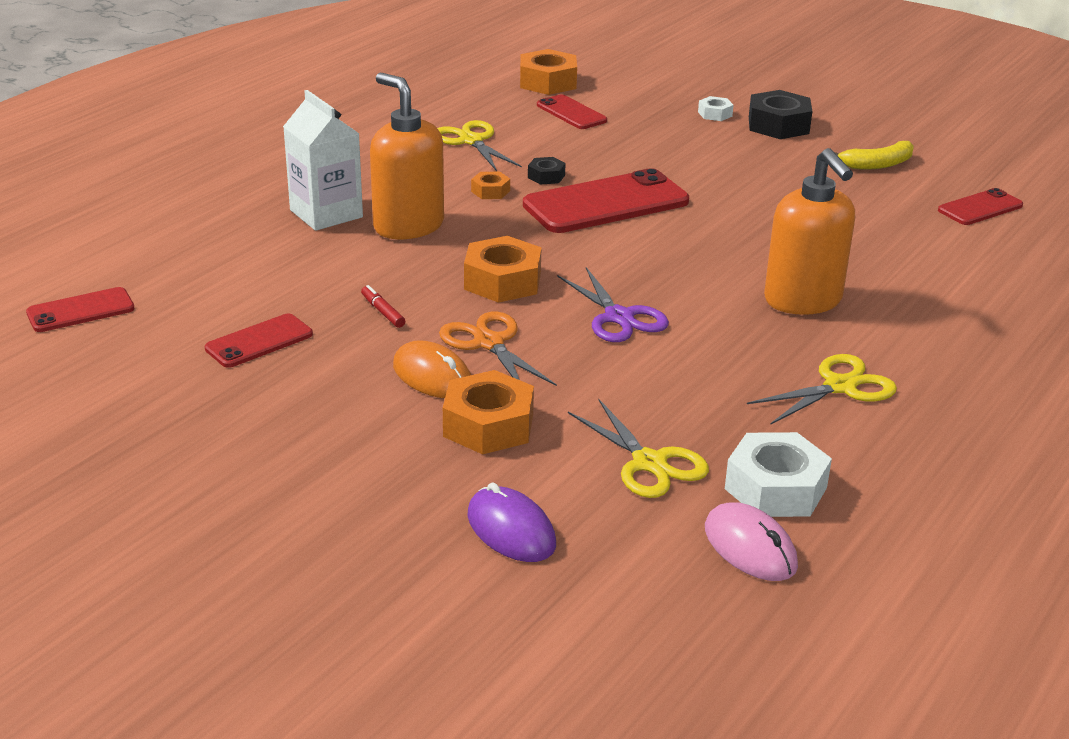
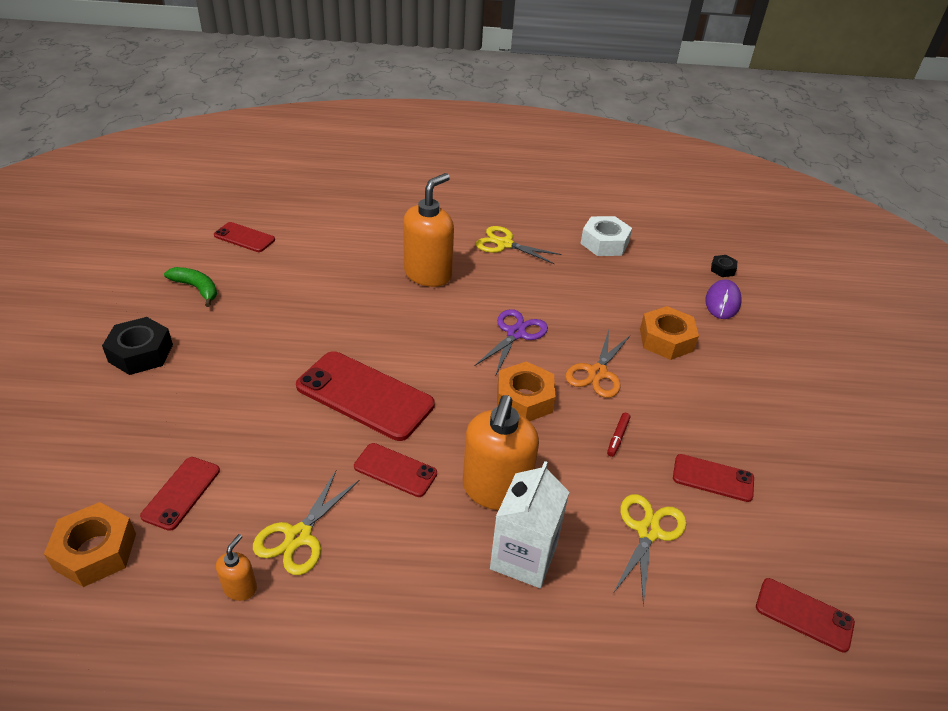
camera: 125 degrees left, 10 degrees up
(432, 376) = (652, 380): orange mouse -> none
(452, 115) = (240, 588): none -> orange soap dispenser
(490, 191) = (395, 470): orange nut -> red phone
(546, 176) = (341, 449): black nut -> black nut (722, 269)
(649, 463) = (630, 280): yellow scissors -> yellow scissors (648, 531)
(715, 114) = (133, 396): white nut -> none
(750, 547) = (649, 240): pink mouse -> none
(877, 164) = (197, 288): yellow banana -> green banana

